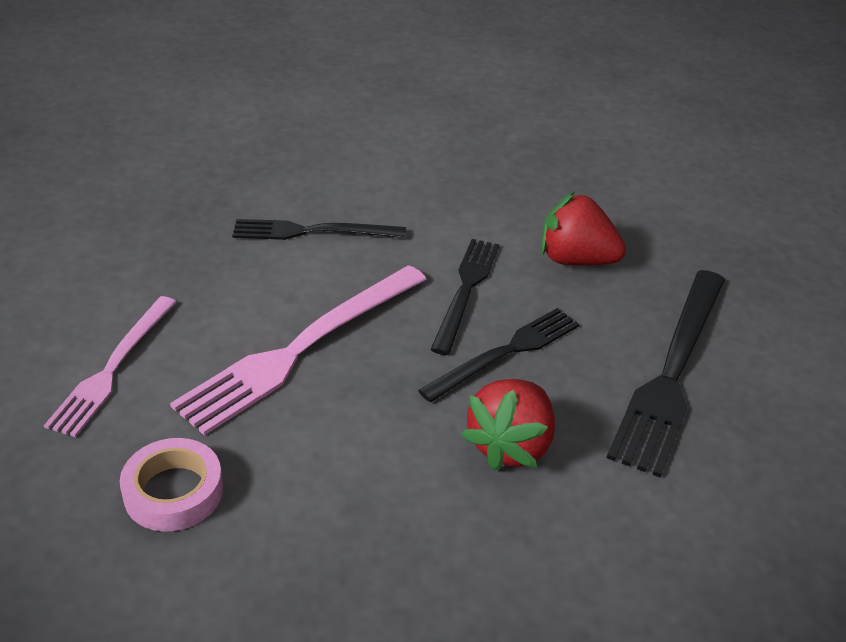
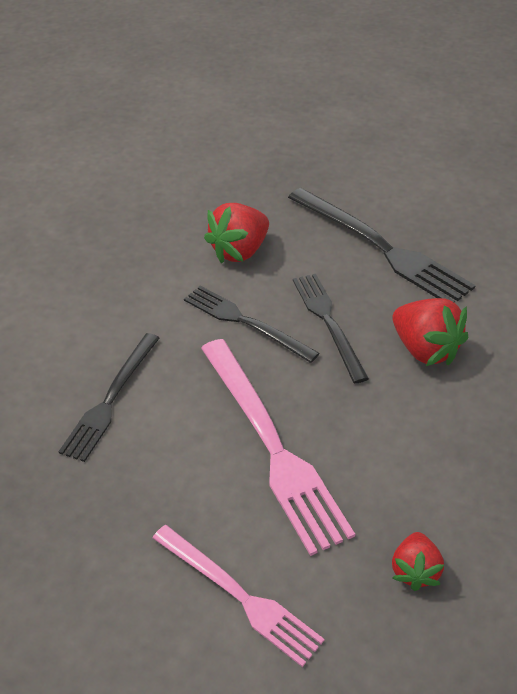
camera: 65 degrees left, 5 degrees up
(173, 491) = (415, 570): pink tape -> red strawberry

